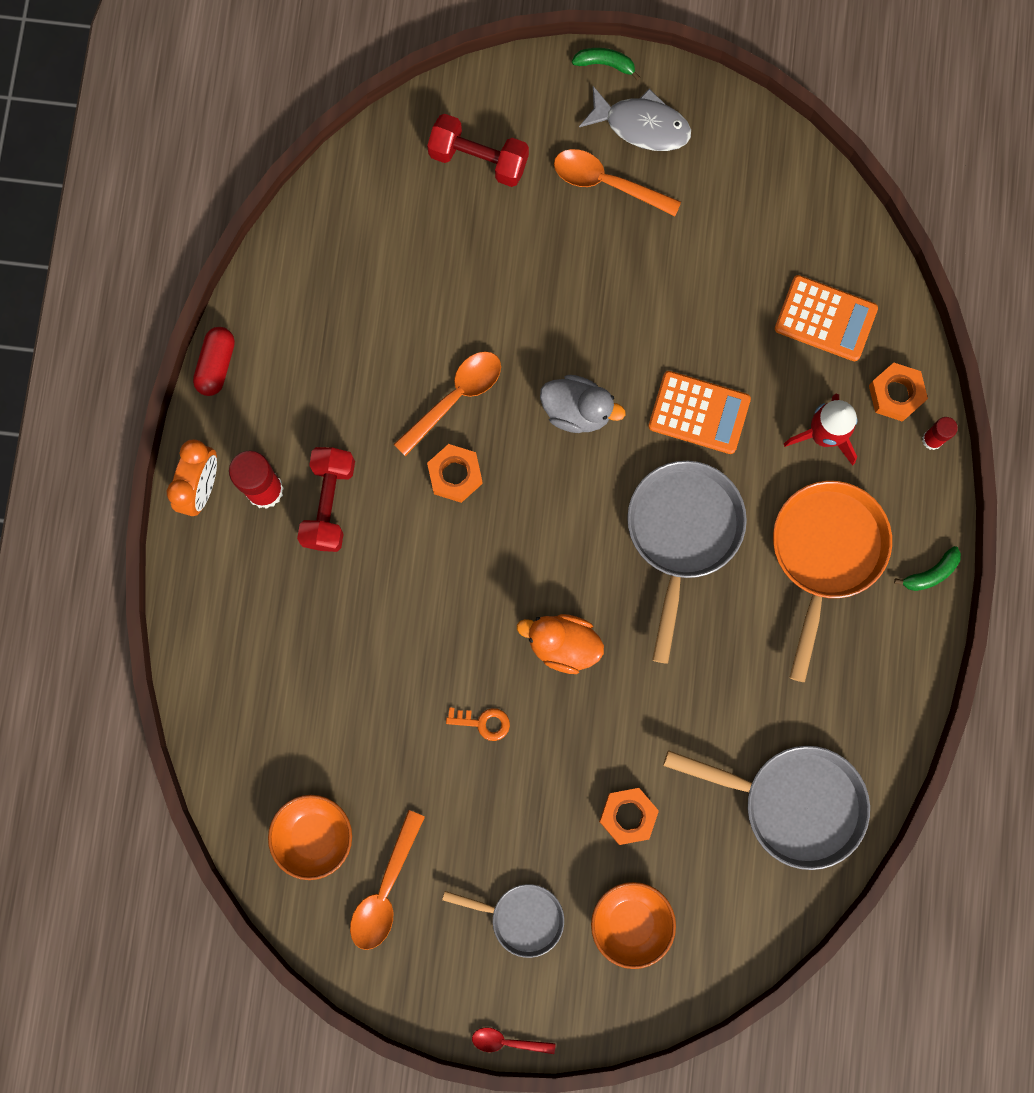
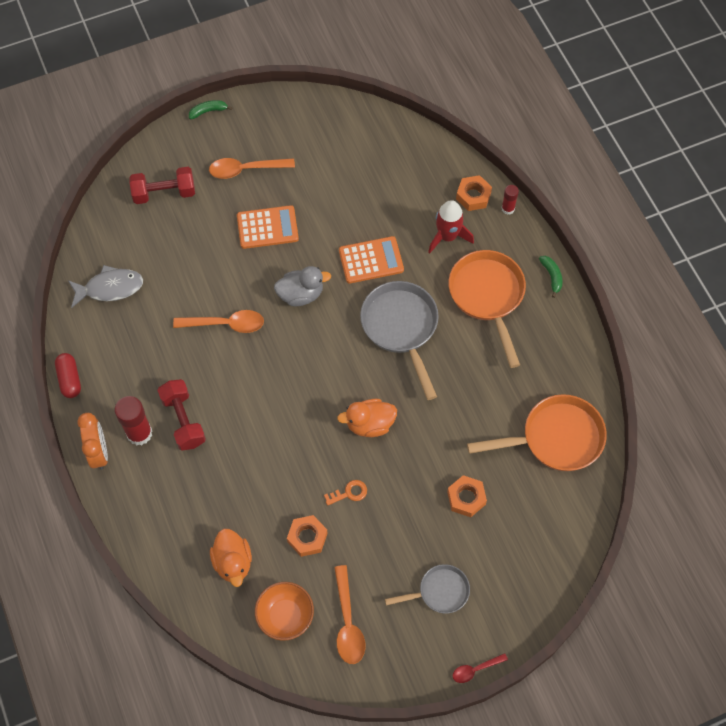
camera: 30 degrees left, 15 degrees down
(288, 730) = (233, 562): none -> orange duck
(455, 398) = (225, 324): orange spoon -> orange spoon turned 75 degrees clockwise
(455, 475) = (250, 365): orange nut -> orange nut (307, 537)
(631, 922) = (505, 557): orange bowl -> none
(641, 125) = (247, 131): grey fish -> grey fish (110, 288)
(793, 803) = (555, 438): grey pan -> orange pan
(825, 318) = (410, 177): orange calculator -> orange calculator (267, 227)
(930, 573) = (551, 276): green banana -> green banana turned 45 degrees counterclockwise

